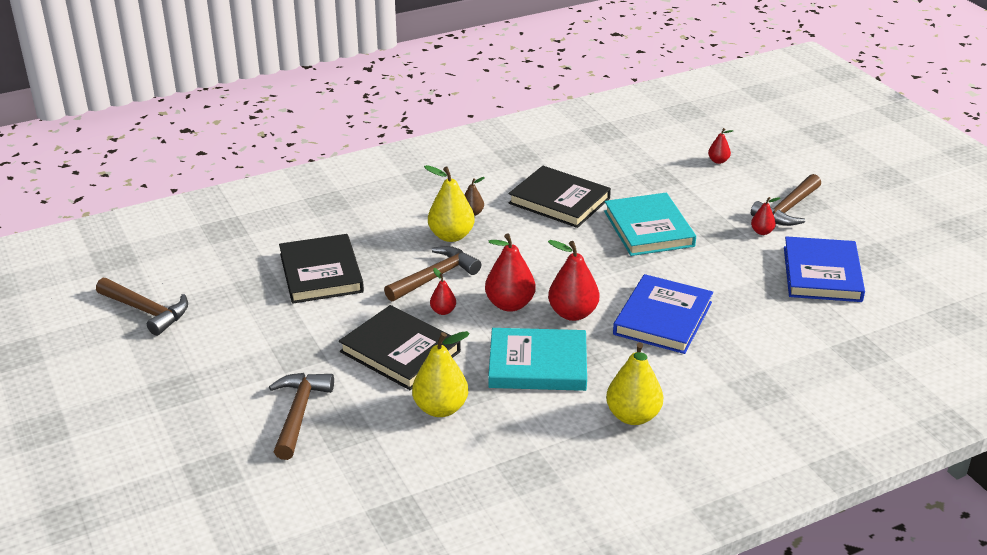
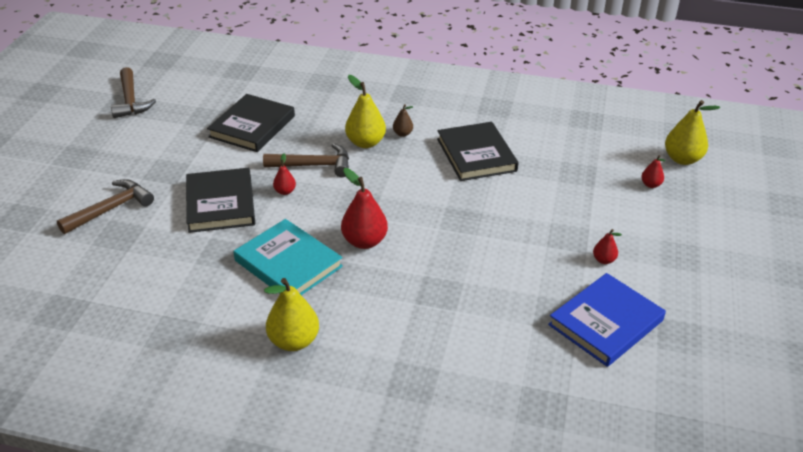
camera: 40 degrees right, 5 degrees up
(440, 408) = (187, 256): yellow pear -> yellow pear (682, 159)
(510, 304) = (332, 211): red pear -> none
(649, 228) = (513, 209): turquoise book -> none
(662, 318) = (422, 282): blue book -> none
(787, 209) = (655, 253): brown hammer -> none

